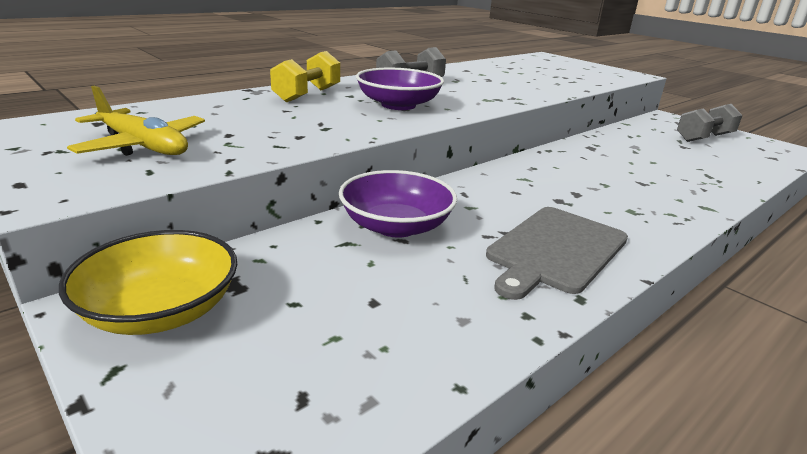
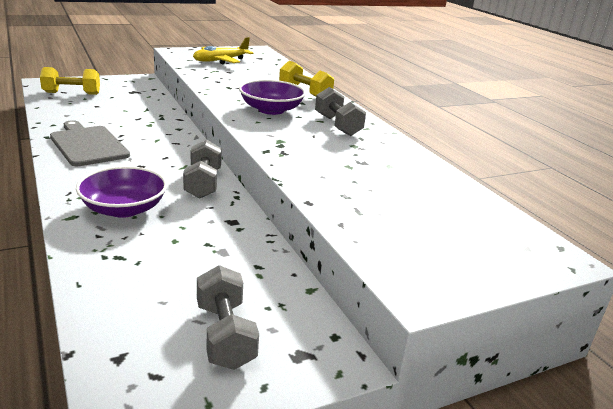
camera: 105 degrees right, 0 degrees up
(160, 310) = (129, 83): yellow bowl -> none
(308, 375) = (72, 93): none -> yellow dumbbell
(396, 226) = (152, 120): purple bowl -> purple bowl (124, 209)
(547, 165) = (203, 183): none -> grey dumbbell

